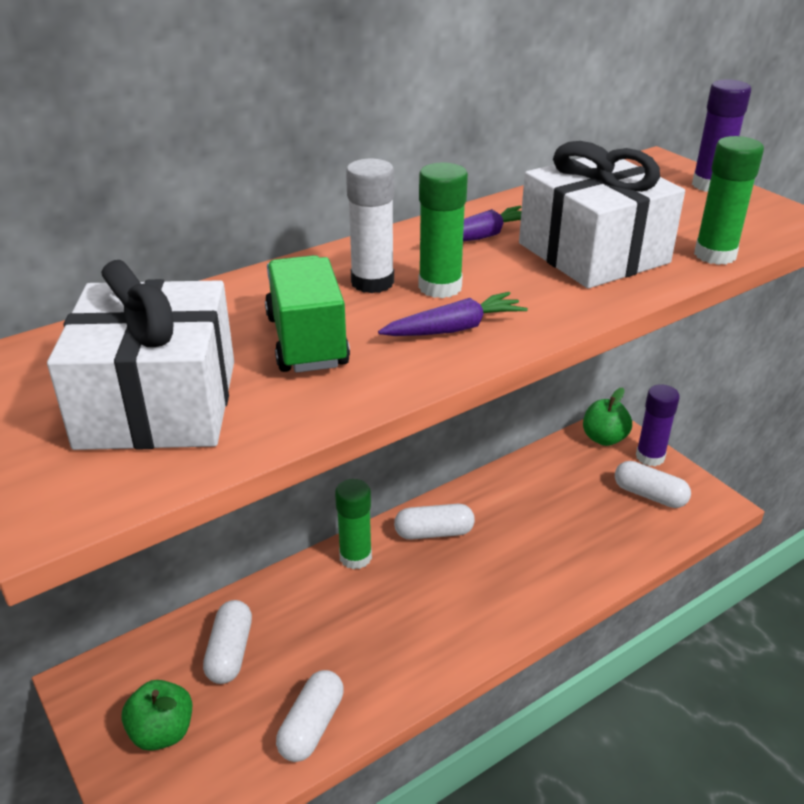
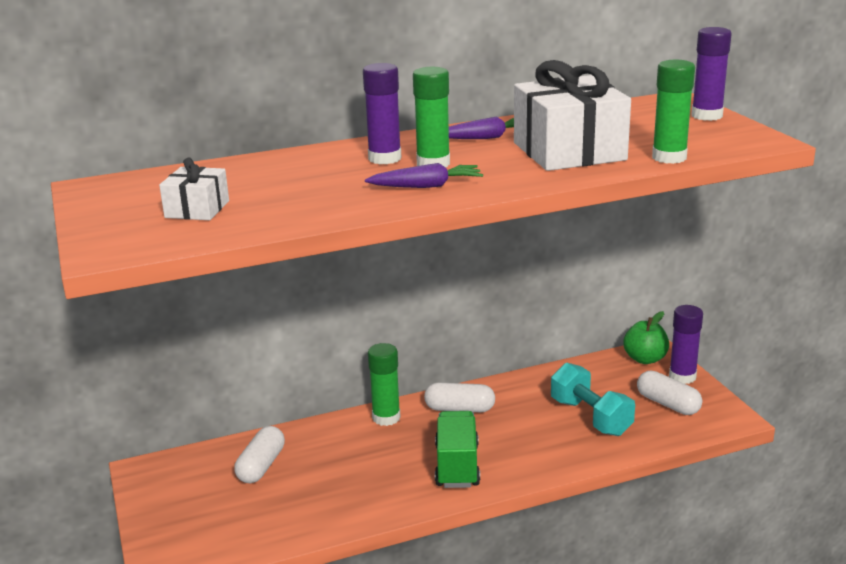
camera: 15 degrees right, 10 degrees down
(158, 404) = (197, 209): white gift -> white gift, size x0.51
(162, 732) = (192, 507): green apple -> none
(306, 341) = (316, 186): green truck -> green truck (457, 466)
(312, 726) = (307, 520): white capsule -> none
(372, 282) = (384, 158): white glue stick -> purple glue stick
(578, 524) = (590, 417): none -> turquoise dumbbell

